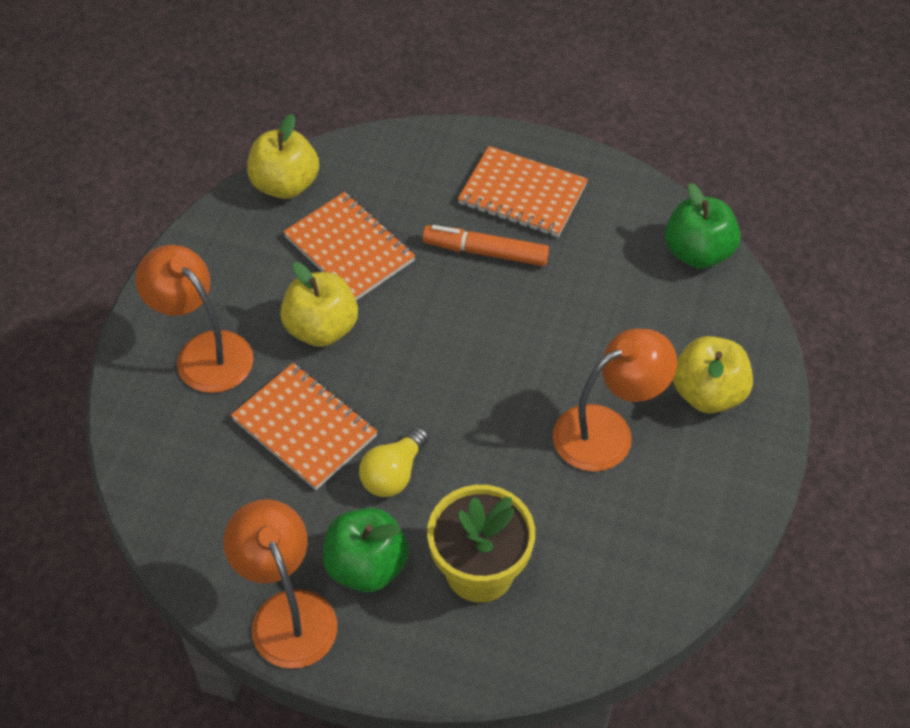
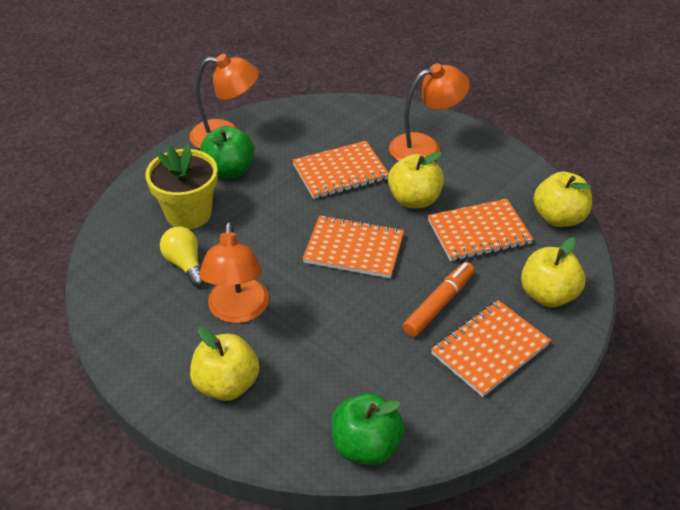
camera: 115 degrees right, 10 degrees down
(393, 473) = (281, 199): yellow light bulb -> yellow light bulb (185, 264)
(418, 168) = (548, 295): none -> yellow apple
(444, 358) = (354, 249): none -> orange notebook

